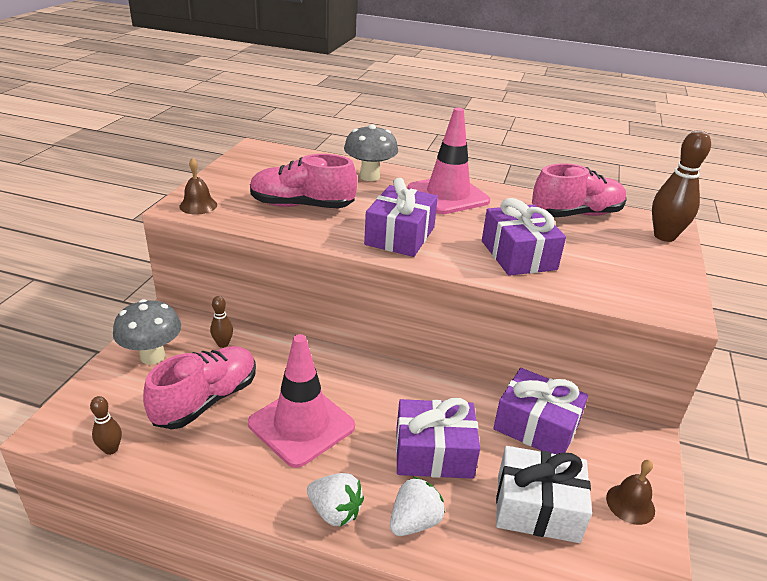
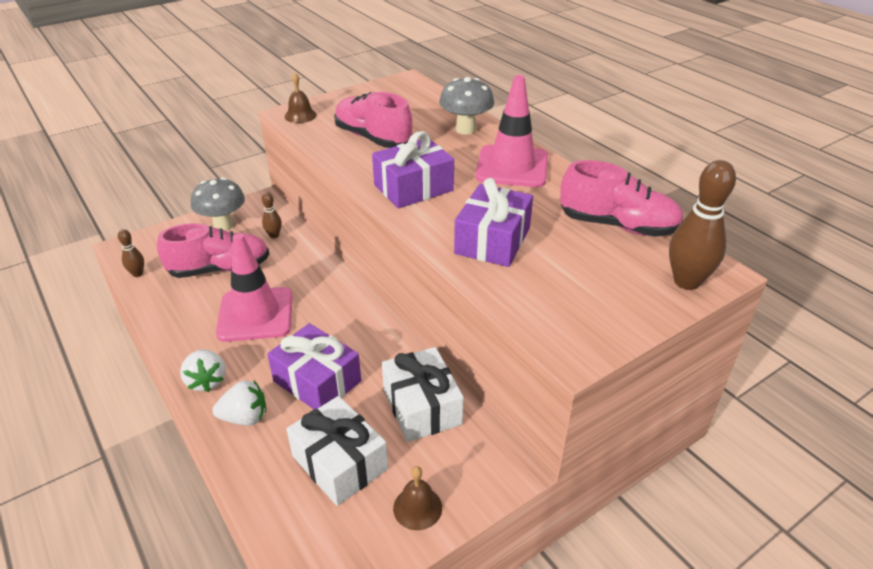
camera: 40 degrees right, 5 degrees up
(536, 426) = (422, 406): purple gift -> white gift

